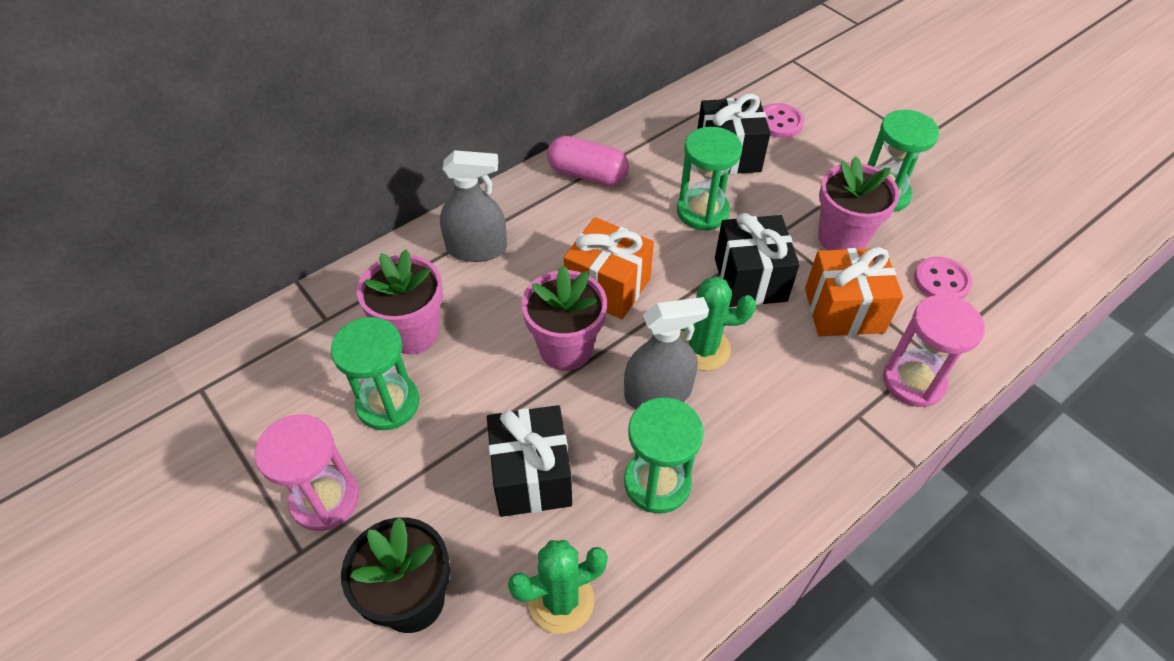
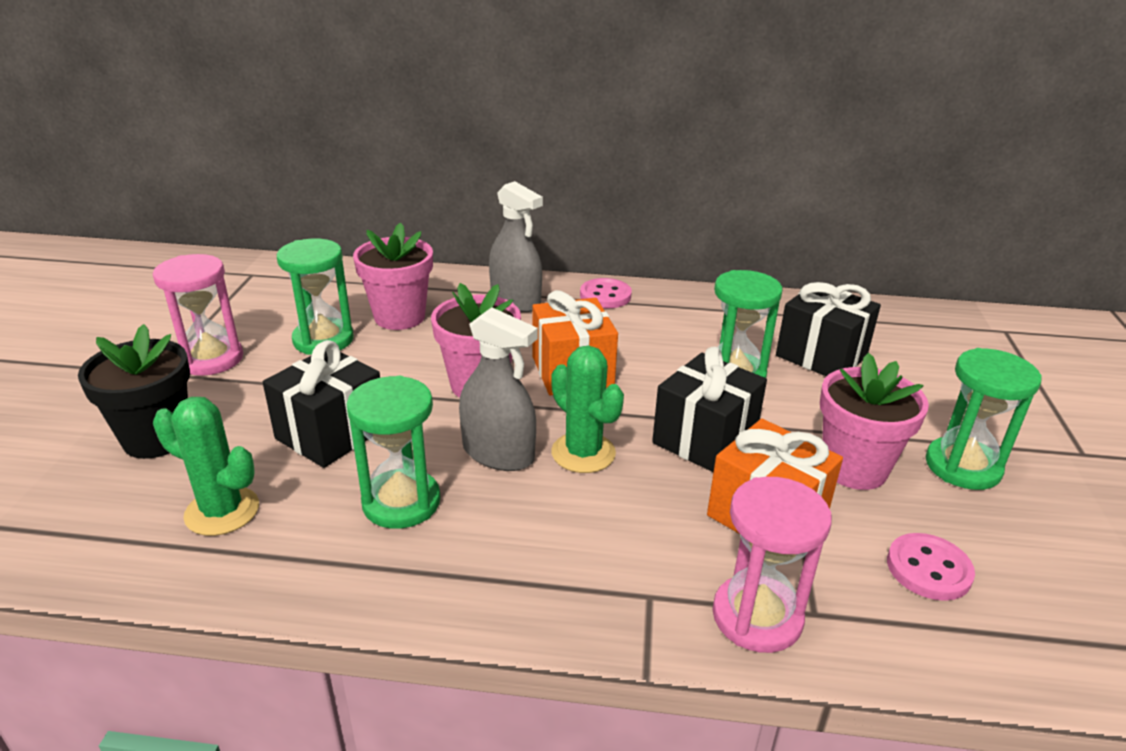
camera: 45 degrees right, 20 degrees down
(587, 175) = (669, 306): pink capsule -> none
(779, 122) = (917, 362): pink button -> pink button (605, 295)

